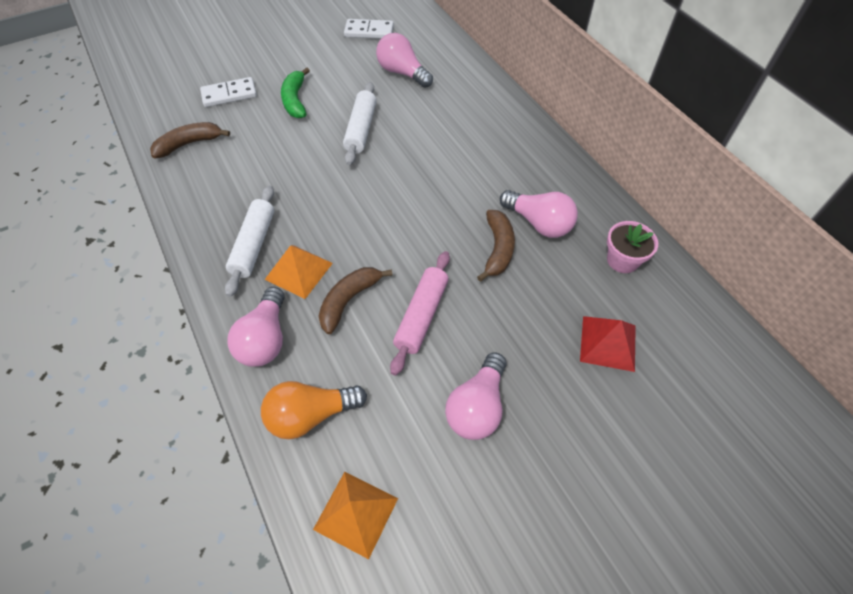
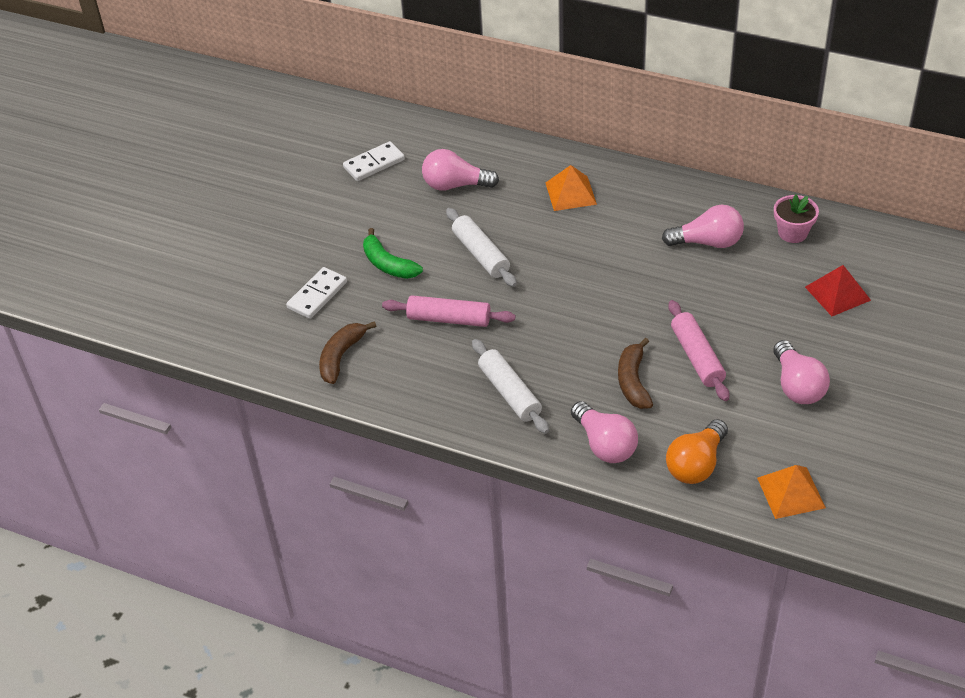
camera: 35 degrees left, 10 degrees down
(284, 162) = (449, 319): none -> pink rolling pin
(298, 271) = (570, 387): orange pyramid -> orange pyramid (570, 193)
(498, 249) = (699, 279): brown banana -> none

